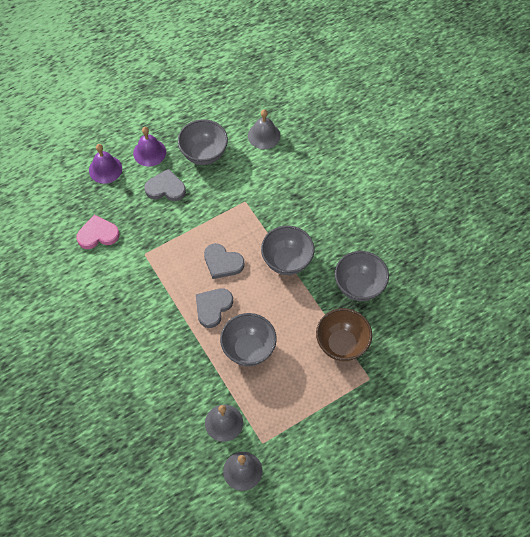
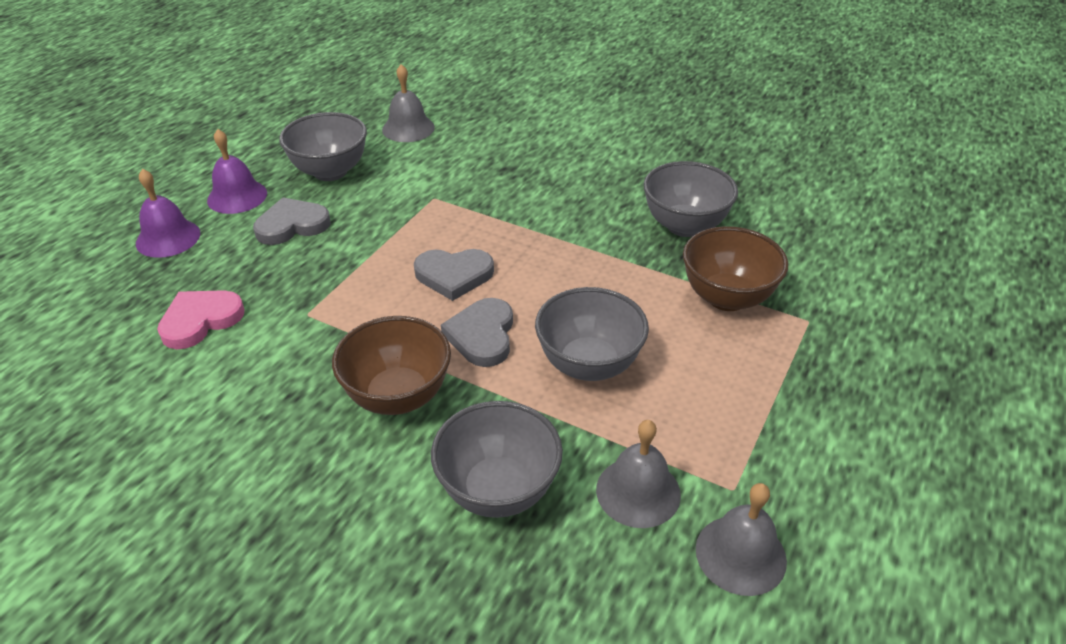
camera: 30 degrees left, 20 degrees down
(158, 323) = (398, 396): none -> brown bowl
(287, 261) = (554, 237): grey bowl -> grey bowl (498, 490)

